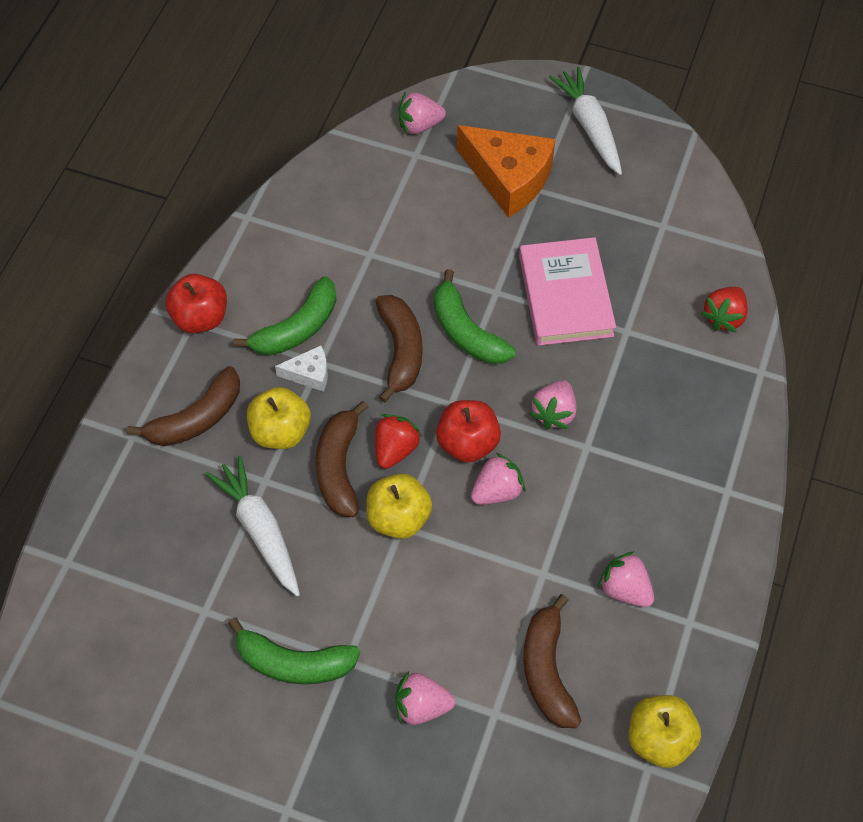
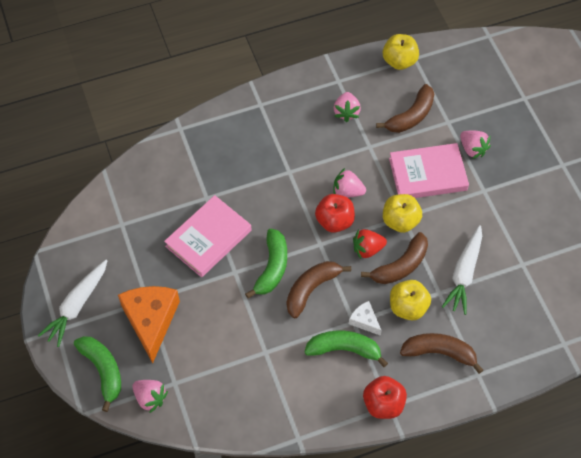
camera: 130 degrees left, 0 degrees up
(294, 663) = (506, 209): green banana -> green banana (103, 370)
(435, 610) = (427, 174): none -> pink book
(554, 413) = (283, 197): pink strawberry -> none
(724, 317) = (160, 162): red strawberry -> none

